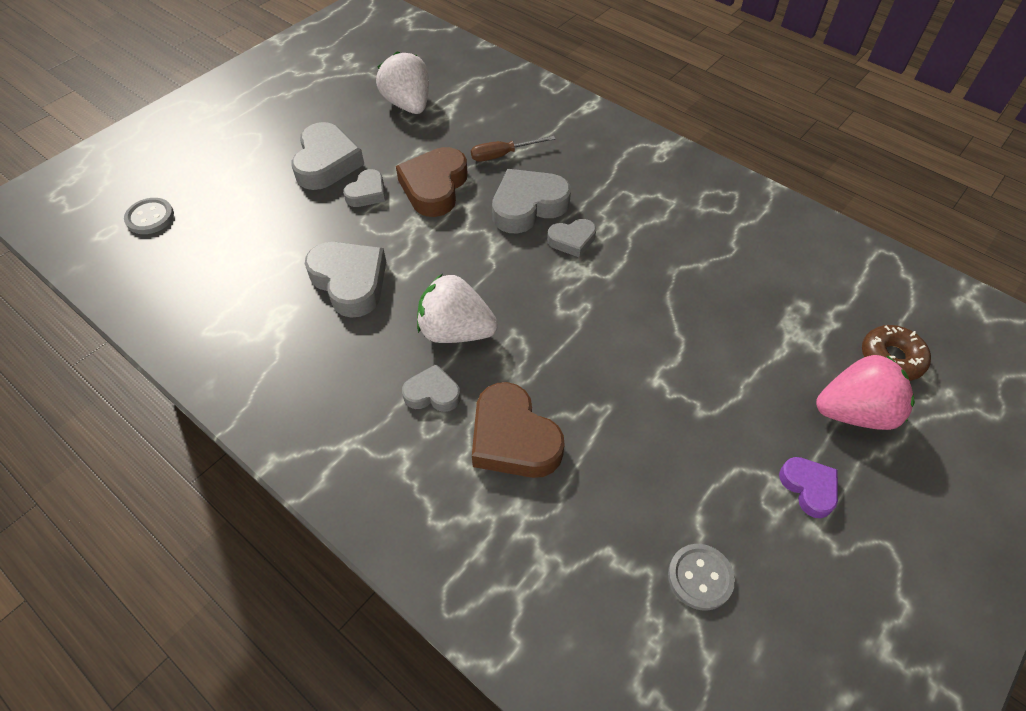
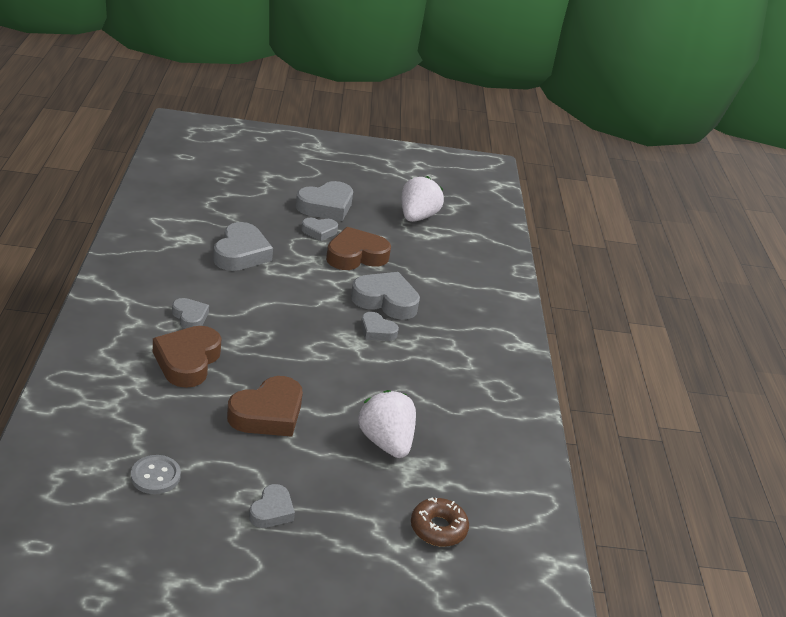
camera: 45 degrees right, 20 degrees down
(150, 217) = (211, 165): grey button -> none
(456, 331) = (246, 308): white strawberry -> white strawberry (386, 442)
(503, 155) = (420, 273): brown screwdriver -> none
(651, 408) = (268, 414): none -> brown heart
(809, 488) = (272, 511): purple heart -> grey heart
(854, 412) = (363, 519): pink strawberry -> none

